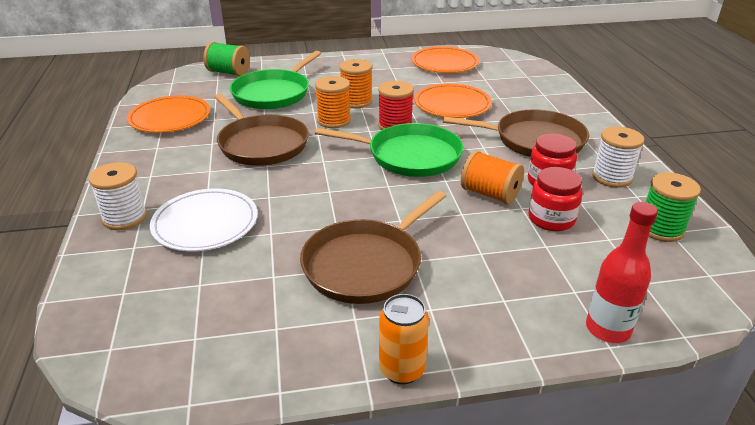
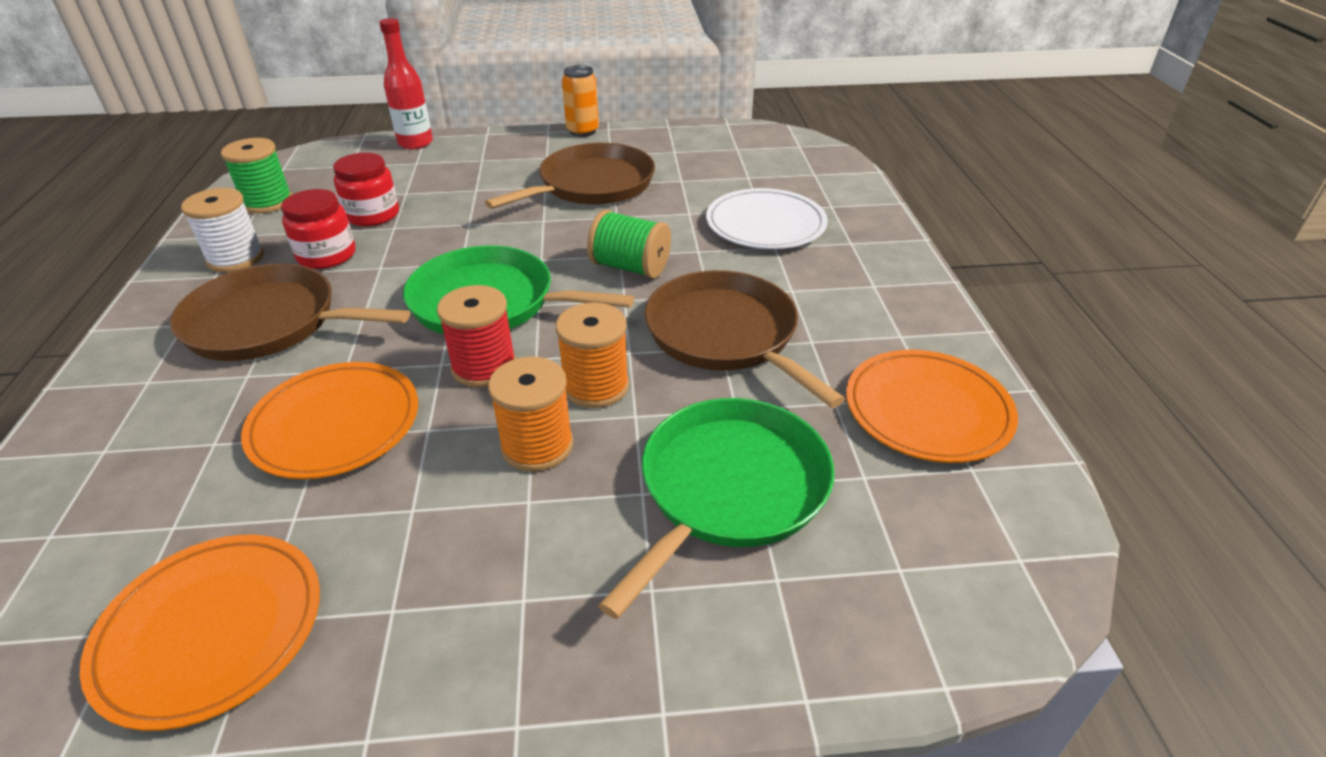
camera: 175 degrees left, 5 degrees up
(125, 217) = (864, 233): white spool -> none
(229, 72) = (882, 609): green spool -> green spool (630, 267)
(490, 194) = (417, 243): orange spool -> none

